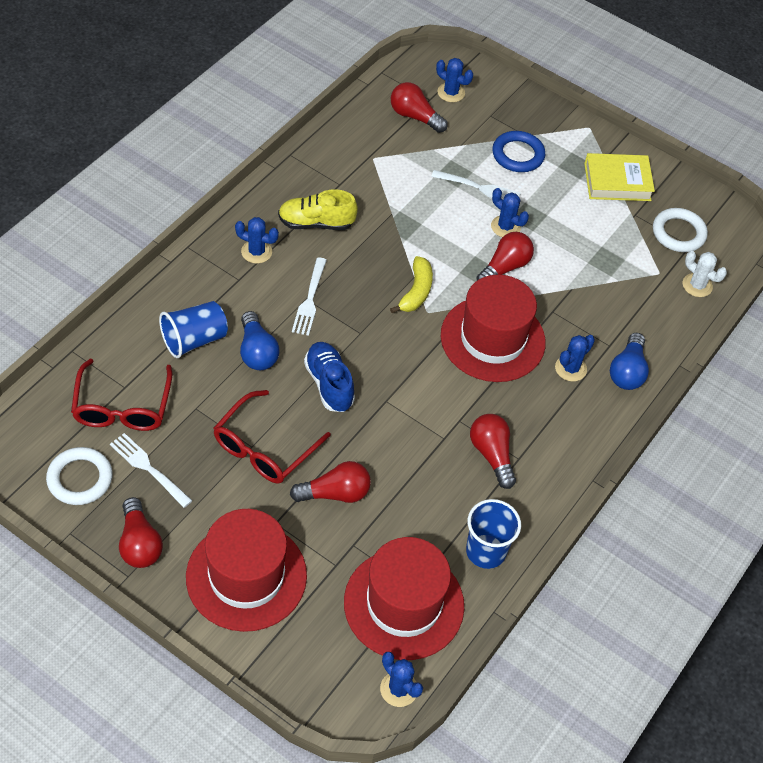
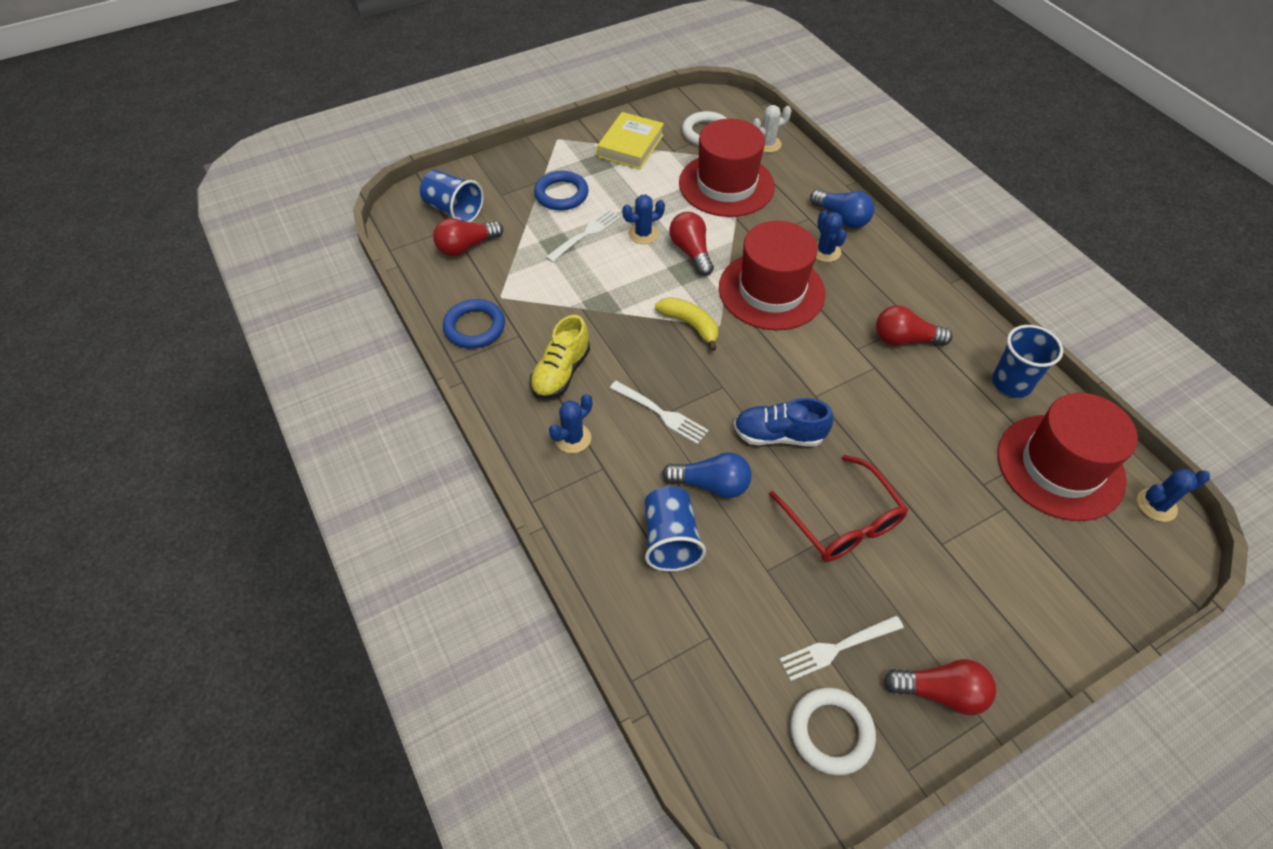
camera: 60 degrees left, 0 degrees up
(122, 407) = (739, 648): red glasses -> none
(246, 576) = (1004, 594): red hat -> red hat (726, 185)
(332, 154) = (474, 327): none -> blue ring
(335, 493) = (917, 478): red light bulb -> none
(451, 93) = (453, 210): blue cactus -> blue cup

